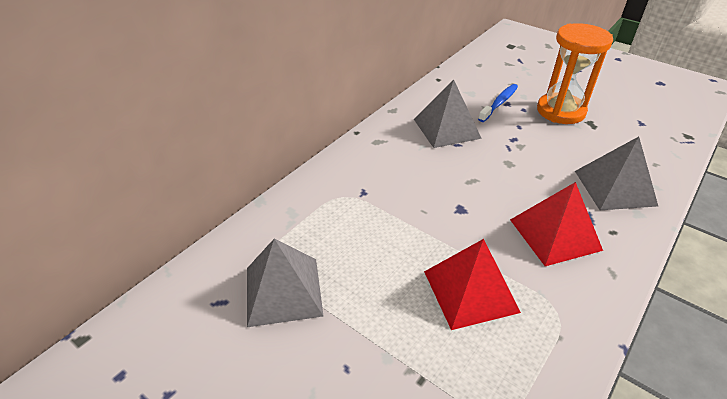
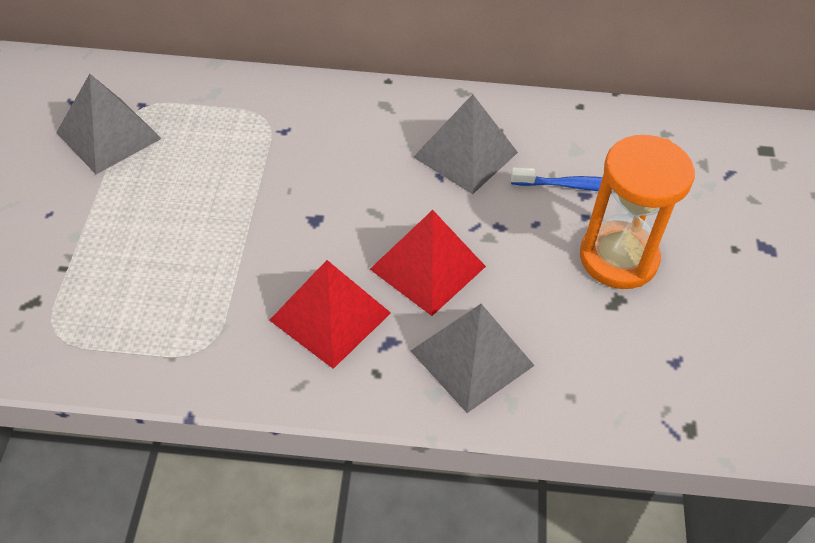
camera: 55 degrees right, 10 degrees up
(470, 291) = (191, 268): red pyramid -> red pyramid (428, 267)

